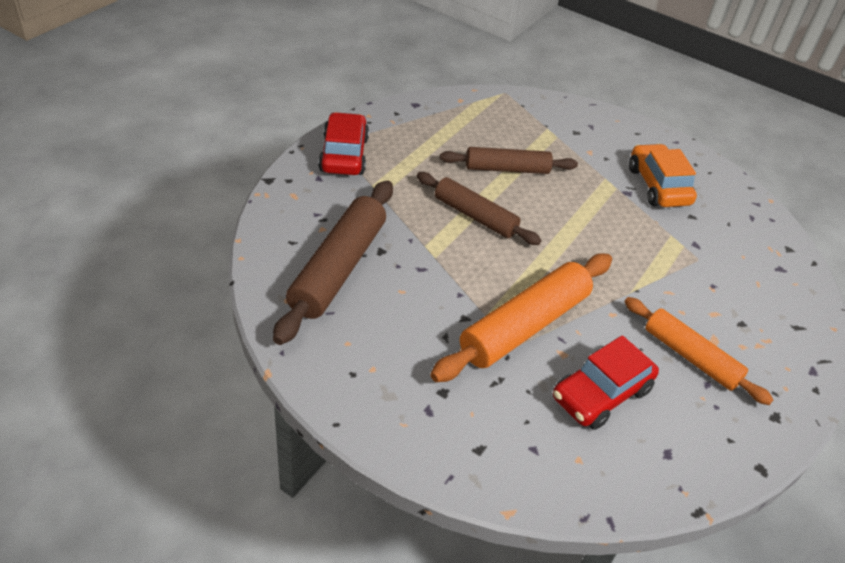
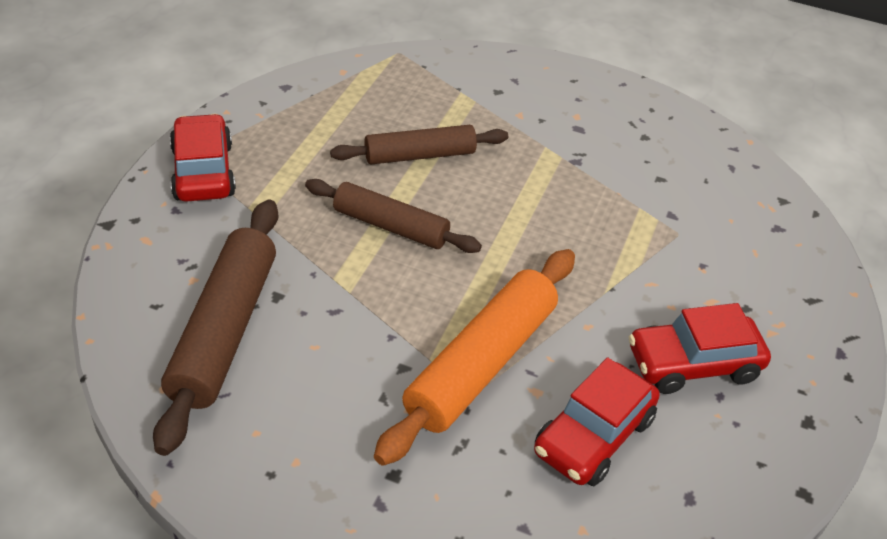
camera: 10 degrees left, 0 degrees up
(658, 186) = (611, 146): orange car -> none
(691, 357) = (693, 364): orange rolling pin -> red car

